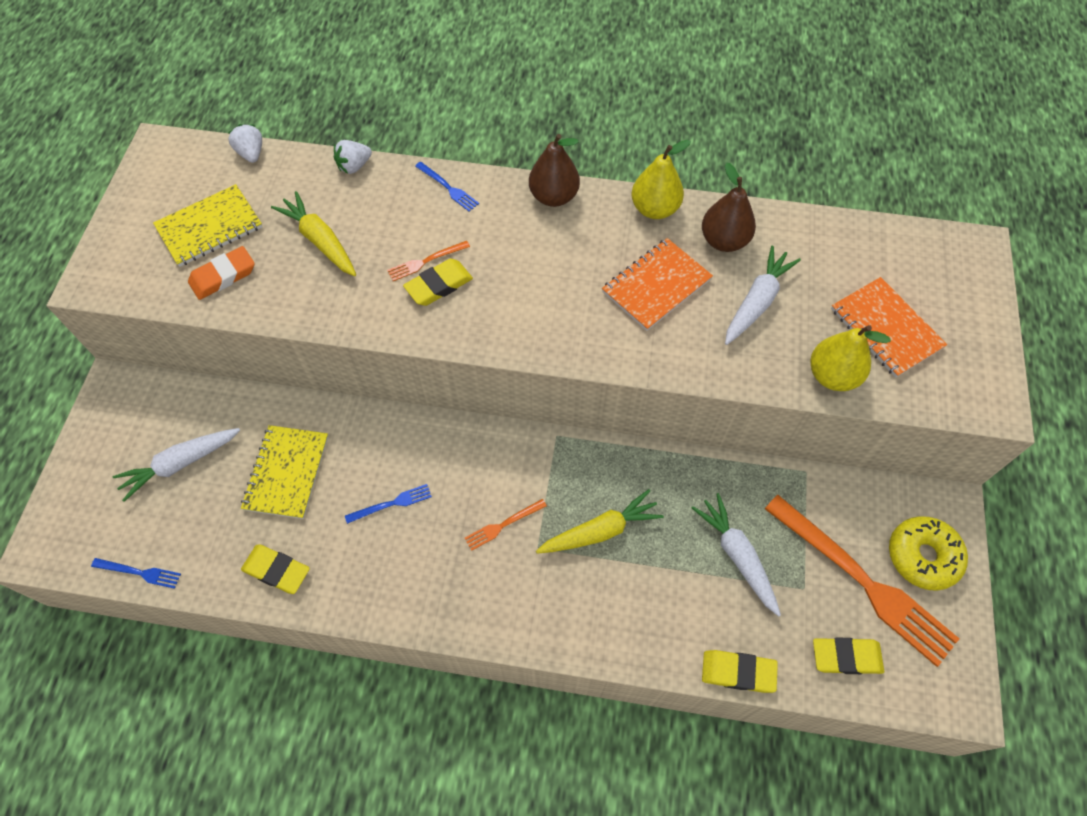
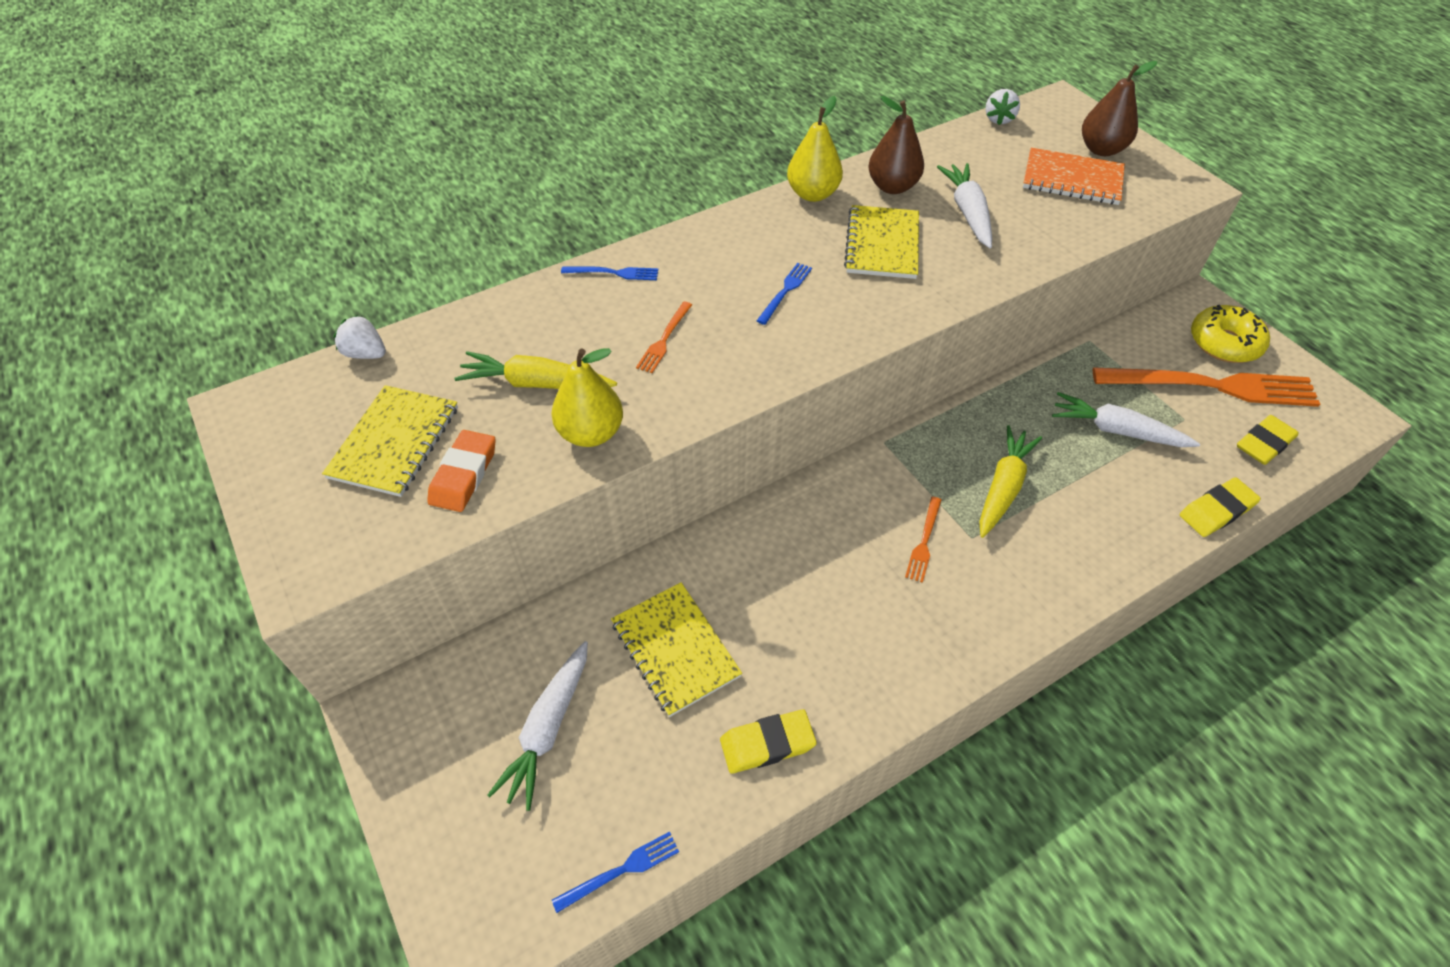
camera: 40 degrees left, 10 degrees down
(354, 166) = (497, 305): white strawberry -> white strawberry (998, 119)
(392, 504) = (809, 598): blue fork -> blue fork (785, 291)
(439, 285) = (700, 350): yellow eraser -> none
(553, 197) = (719, 229): brown pear -> brown pear (1101, 149)
(656, 286) = (882, 244): orange notebook -> yellow notebook
(832, 376) = (1079, 229): yellow pear -> yellow pear (591, 433)

